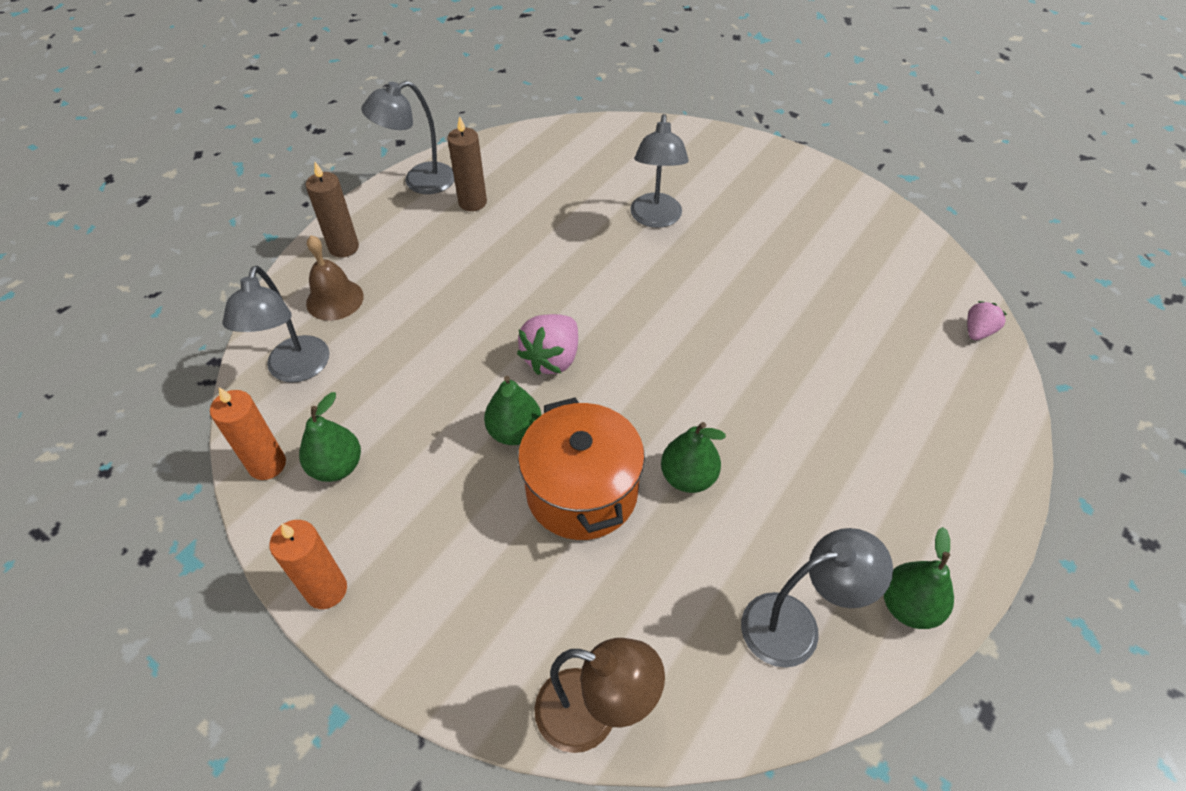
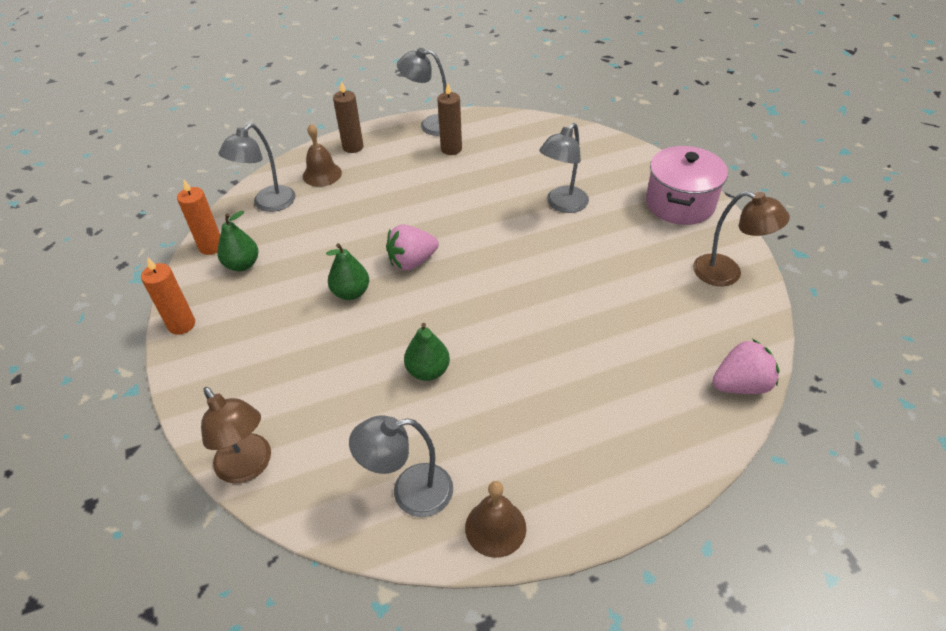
camera: 35 degrees right, 5 degrees down
(582, 492) = (357, 345): orange pot -> none
(767, 170) = (679, 204): none -> pink pot
(795, 625) = (410, 492): grey lamp -> grey lamp turned 150 degrees clockwise
(871, 225) = (727, 273): none -> brown lamp
(908, 606) = (495, 527): green pear -> brown bell
(977, 331) = (740, 385): pink strawberry -> pink strawberry, size x1.69

